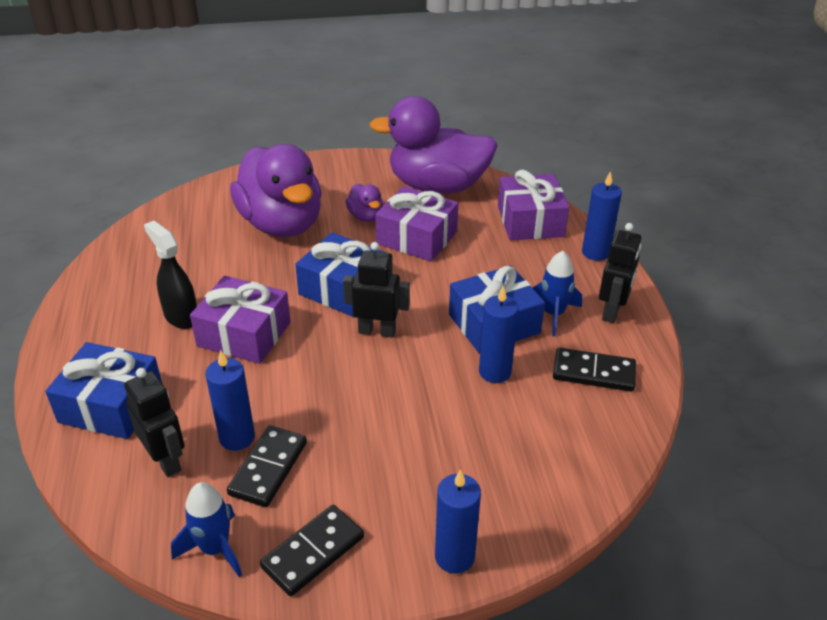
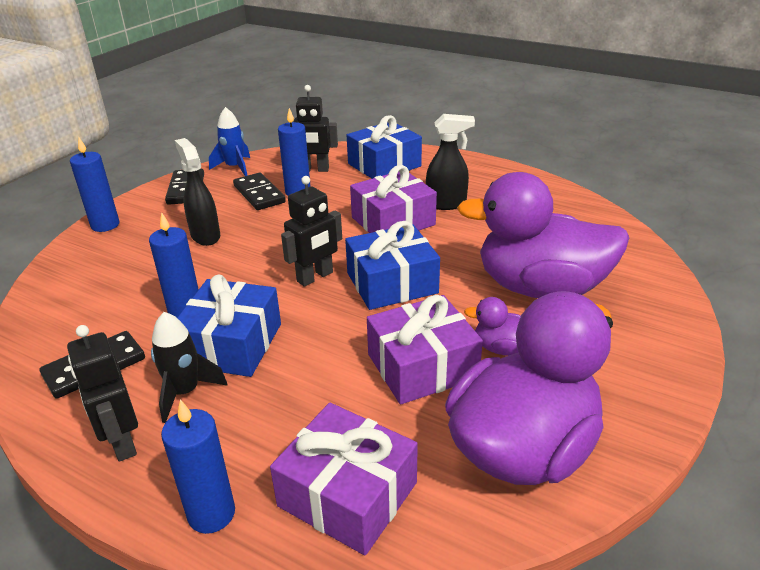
camera: 130 degrees right, 5 degrees down
(389, 447) = (205, 236): none -> black spray bottle
(553, 314) = (185, 392): blue rocket -> black rocket

